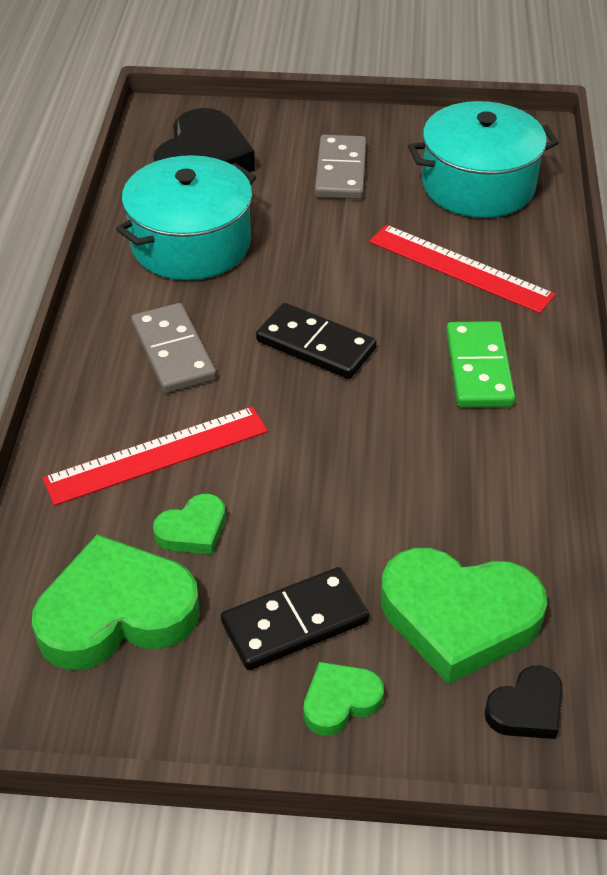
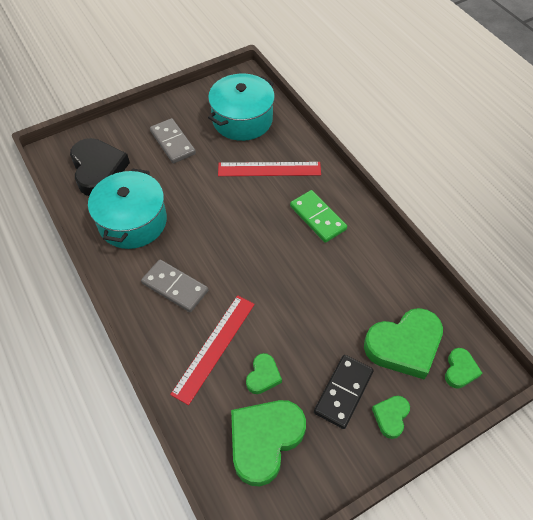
camera: 35 degrees left, 10 degrees up
(315, 345) = (238, 245): black domino -> none
(526, 709) = (460, 370): black heart -> green heart

